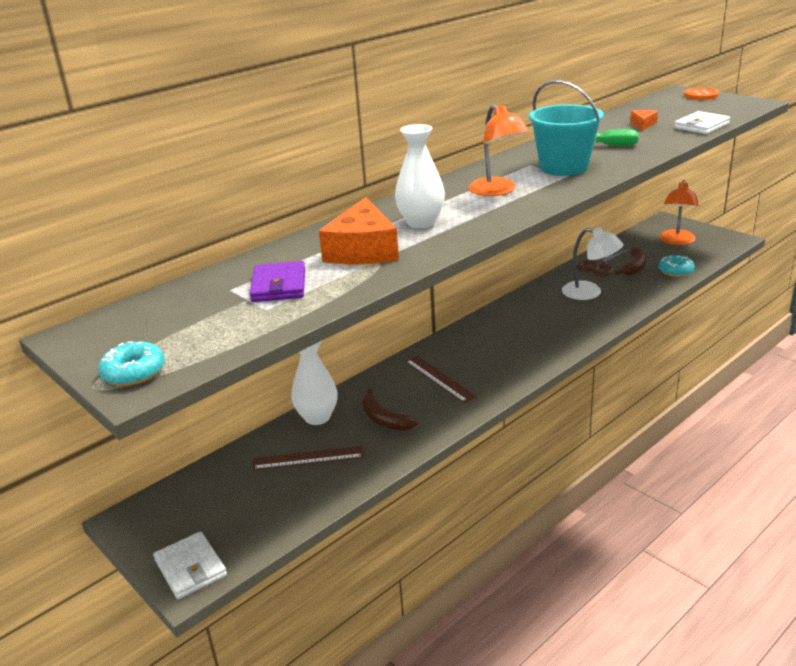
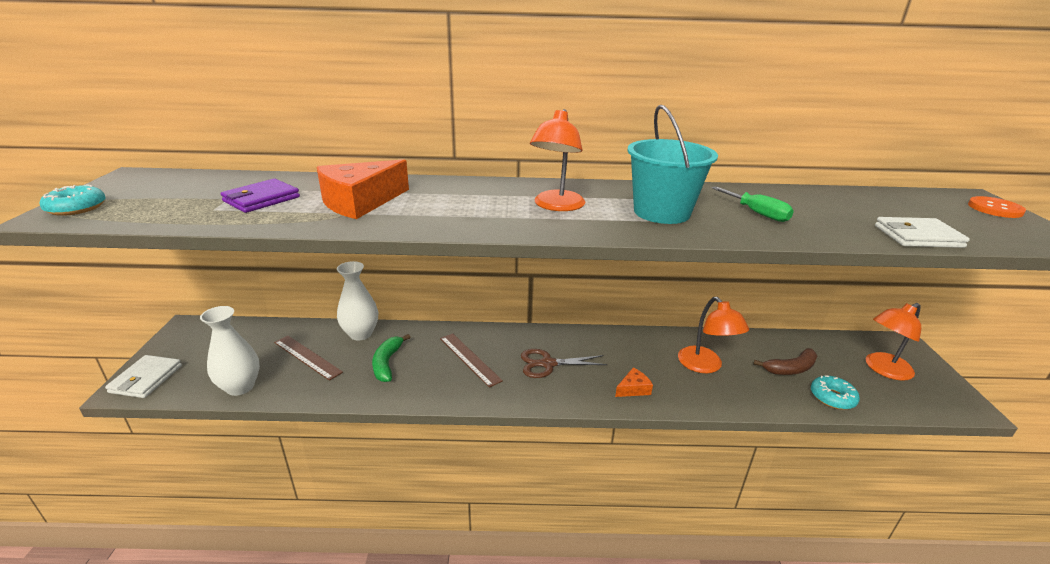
camera: 40 degrees right, 0 degrees up
(384, 419) = (387, 363): brown banana -> green banana
(421, 223) = (443, 202): white vase -> white vase (240, 387)
(439, 379) = (469, 359): brown ruler -> brown ruler turned 45 degrees counterclockwise
(590, 292) = (705, 366): white lamp -> orange lamp
(600, 266) = (756, 348): brown scissors -> brown scissors (548, 364)
(643, 124) = (845, 209): orange cheese -> orange cheese (633, 389)

